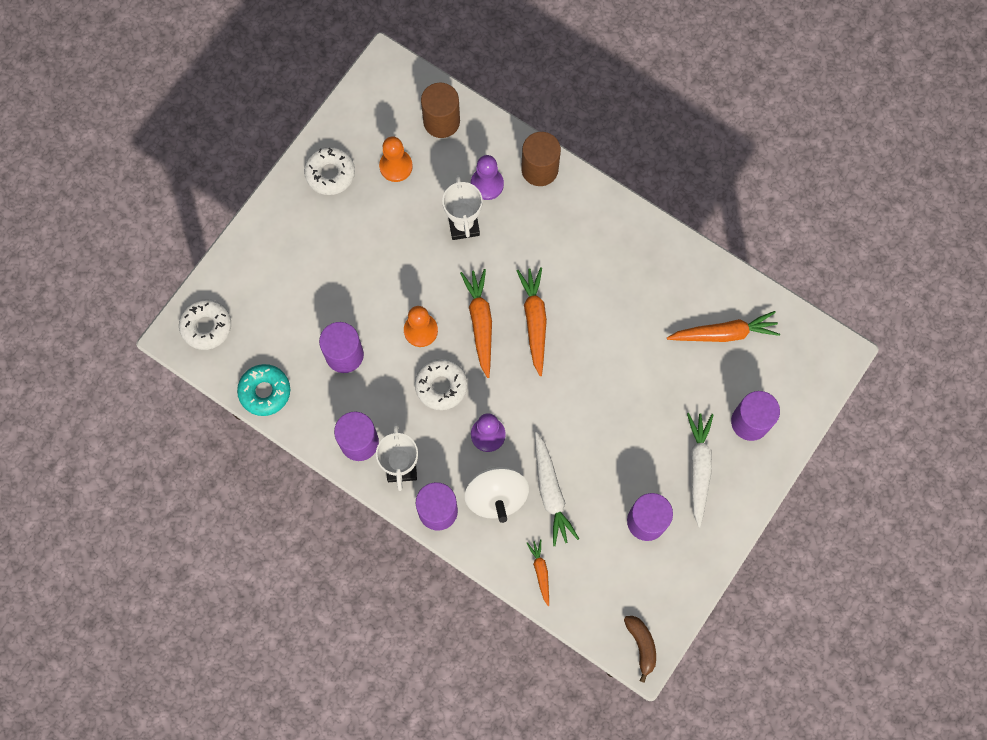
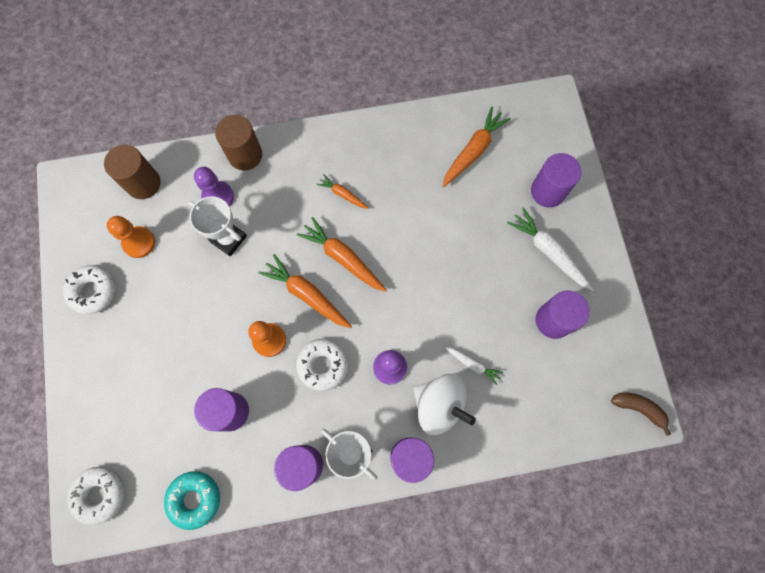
camera: 45 degrees left, 0 degrees up
(540, 571) = (522, 427): orange carrot -> orange carrot (342, 194)
(550, 492) = (472, 364): white carrot -> white carrot, size x0.57

